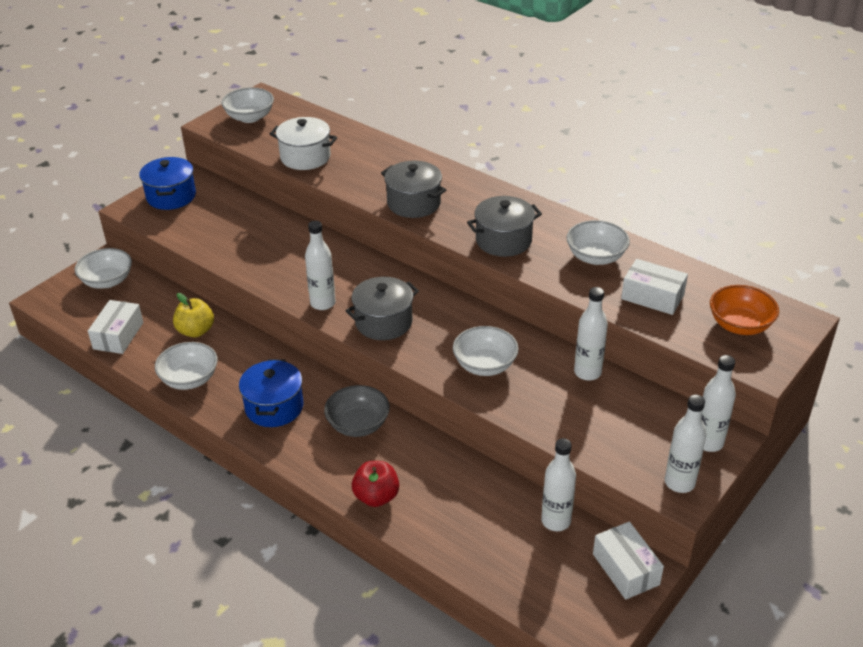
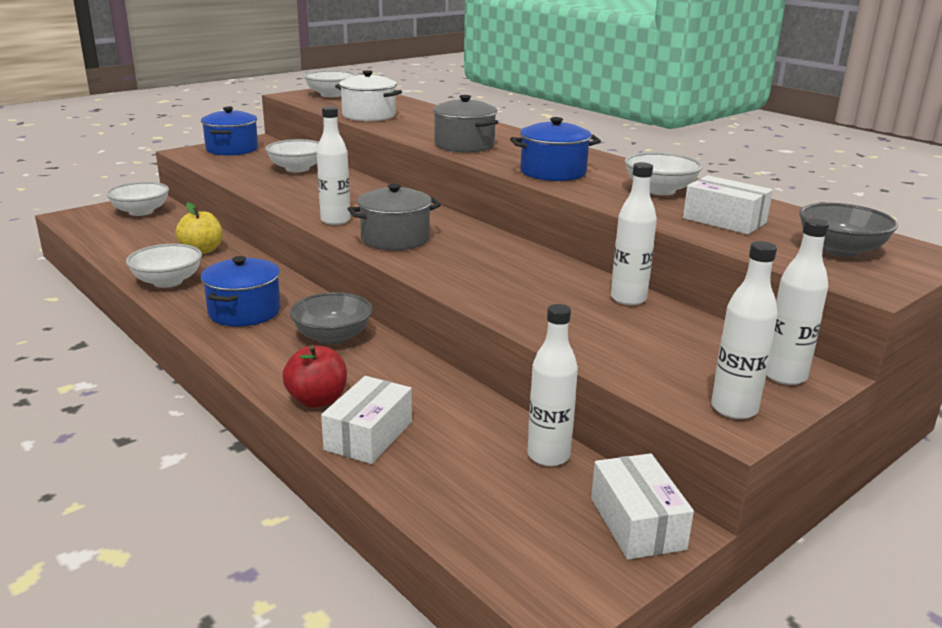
camera: 10 degrees right, 15 degrees down
(118, 335) = (120, 245): white box -> white box (369, 435)
(485, 365) = (498, 280): white bowl -> white bowl (297, 169)
(503, 240) = (553, 172): grey pot -> blue pot
(740, 325) = (840, 250): orange bowl -> grey bowl

